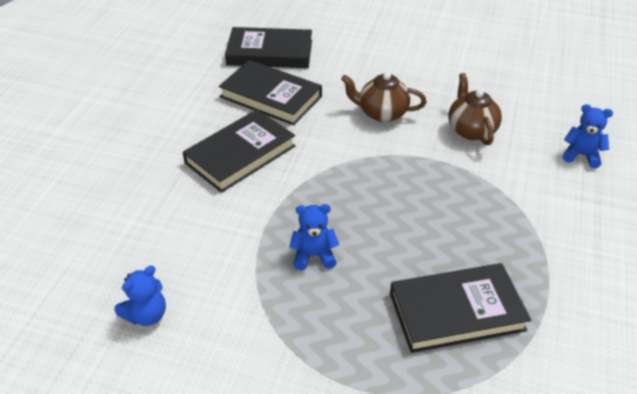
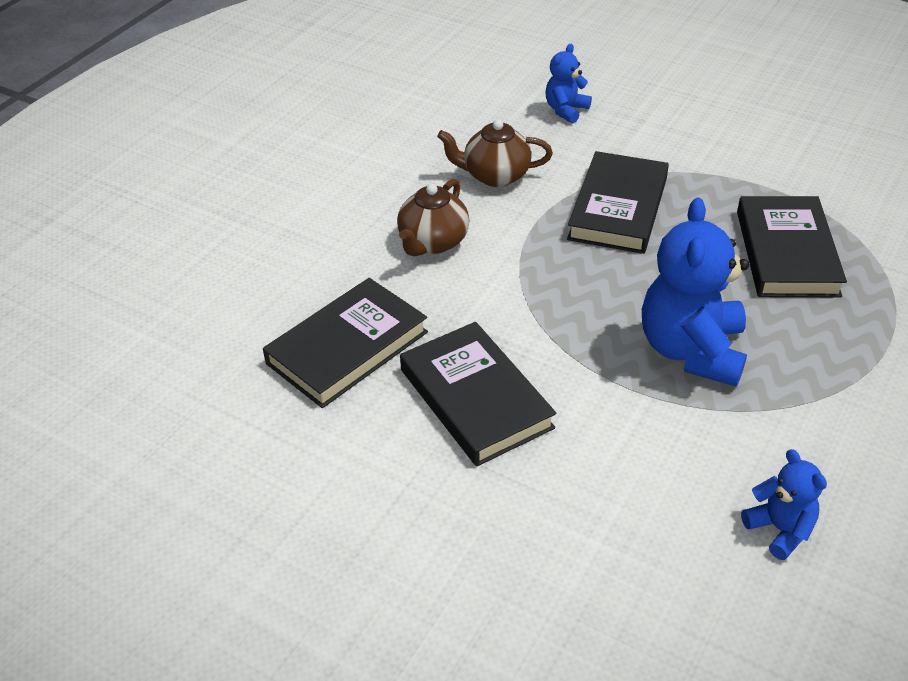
camera: 75 degrees left, 0 degrees up
(270, 53) = (226, 334): black book -> black book (618, 208)
(313, 255) = (691, 350): blue teddy bear -> blue teddy bear, size x1.94

